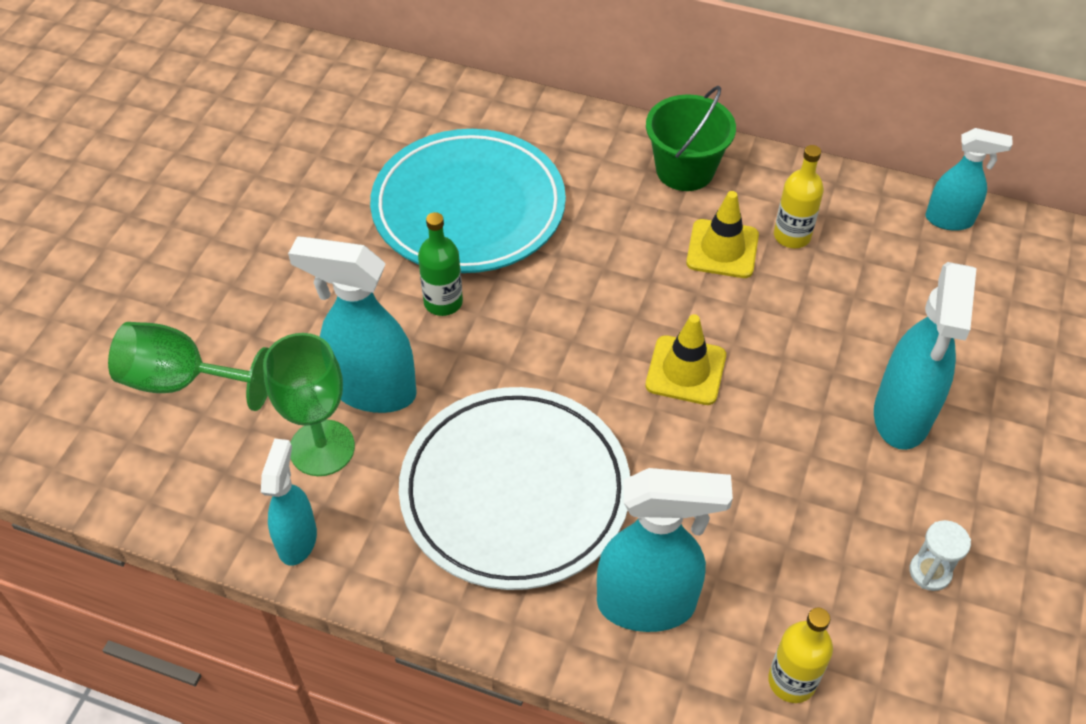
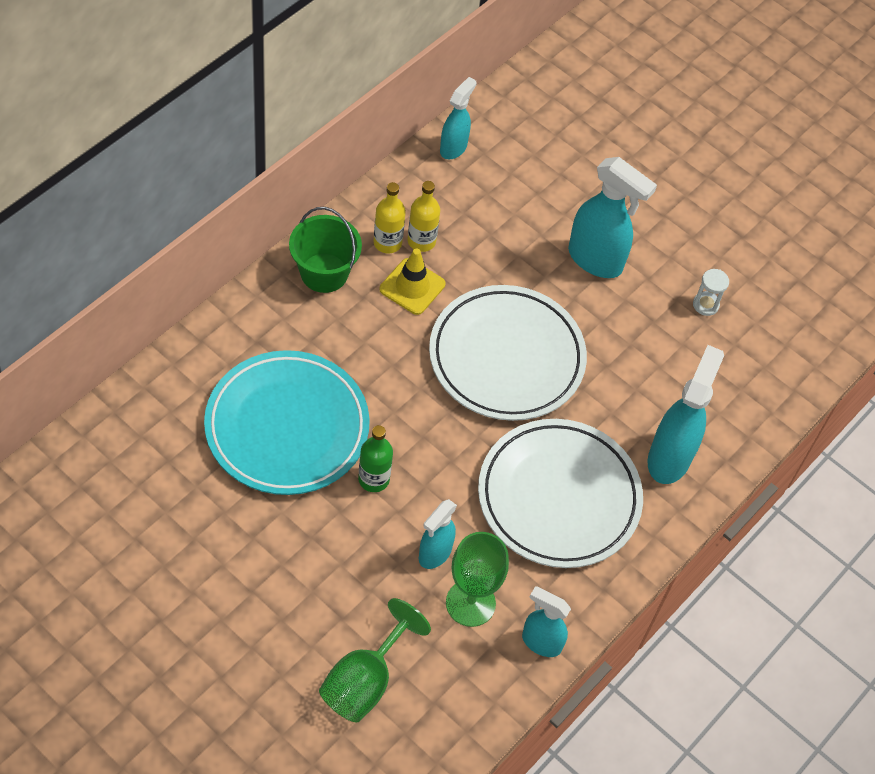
camera: 75 degrees left, 5 degrees up
(372, 390) = (434, 554): turquoise spray bottle -> turquoise spray bottle, size x0.61
(685, 370) = (506, 357): yellow traffic cone -> white plate
(791, 681) = (745, 407): yellow bottle -> yellow bottle (387, 243)

